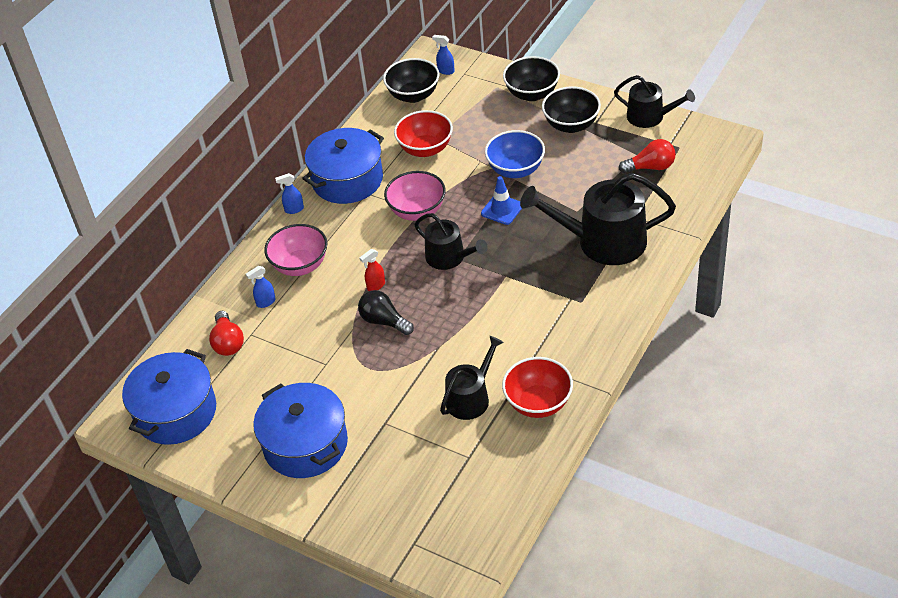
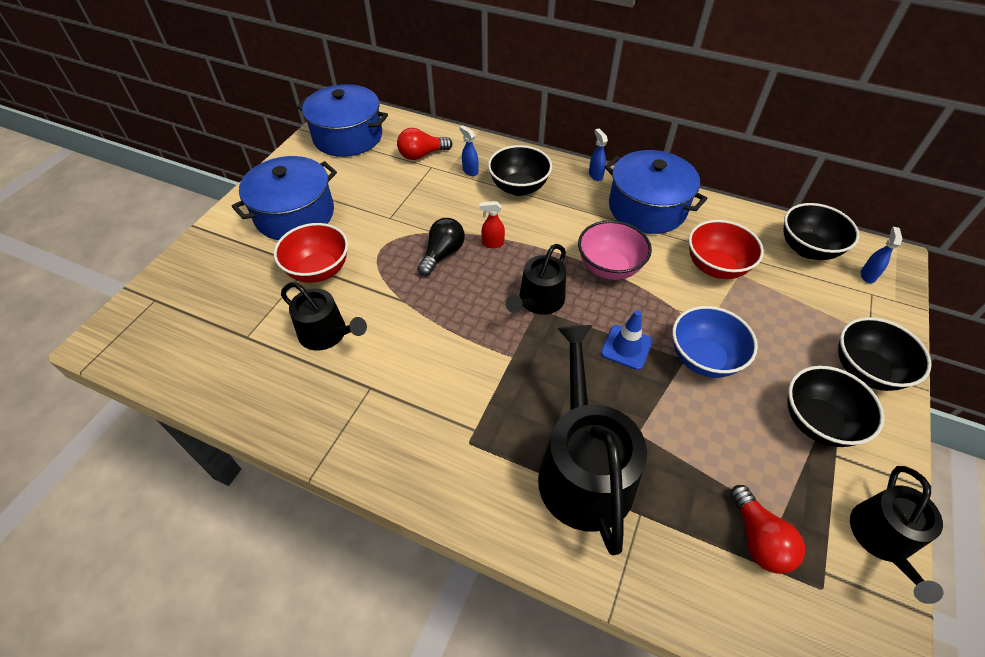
camera: 80 degrees right, 5 degrees up
(300, 265) = (519, 187): pink bowl -> black bowl
(375, 286) = (492, 243): red spray bottle -> red spray bottle turned 45 degrees counterclockwise
(538, 403) = (307, 399): red bowl -> red bowl (318, 270)

